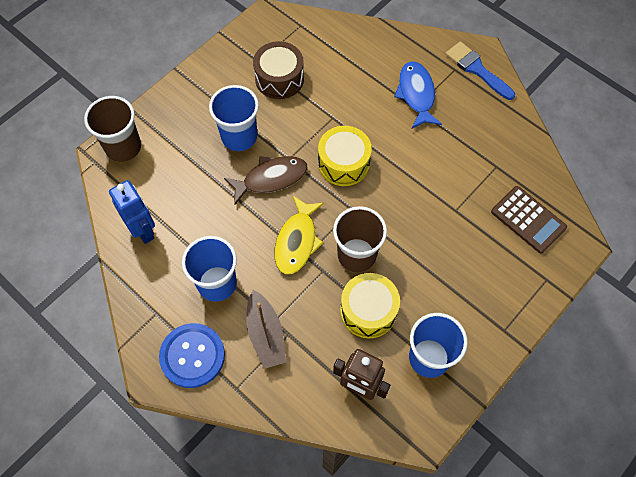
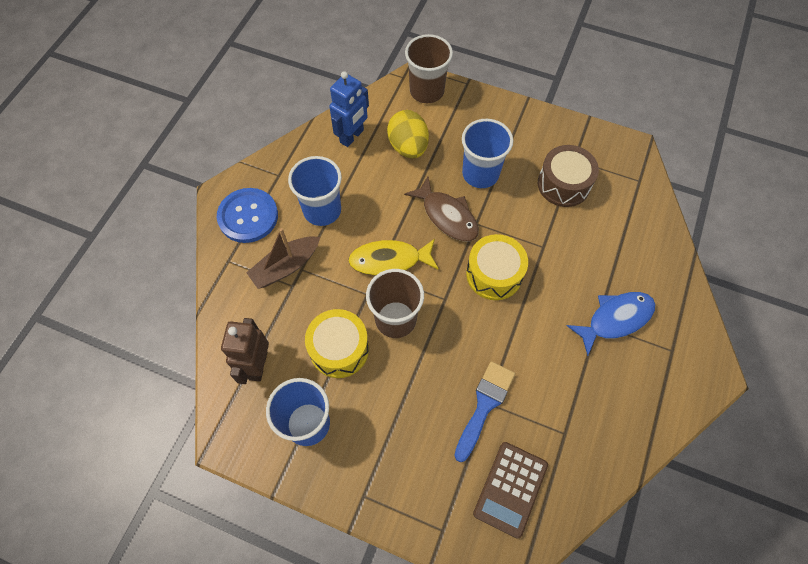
camera: 70 degrees right, 0 degrees up
(180, 185) = (408, 147): none -> yellow egg
(476, 69) = (686, 375): blue brush -> blue brush (484, 405)

